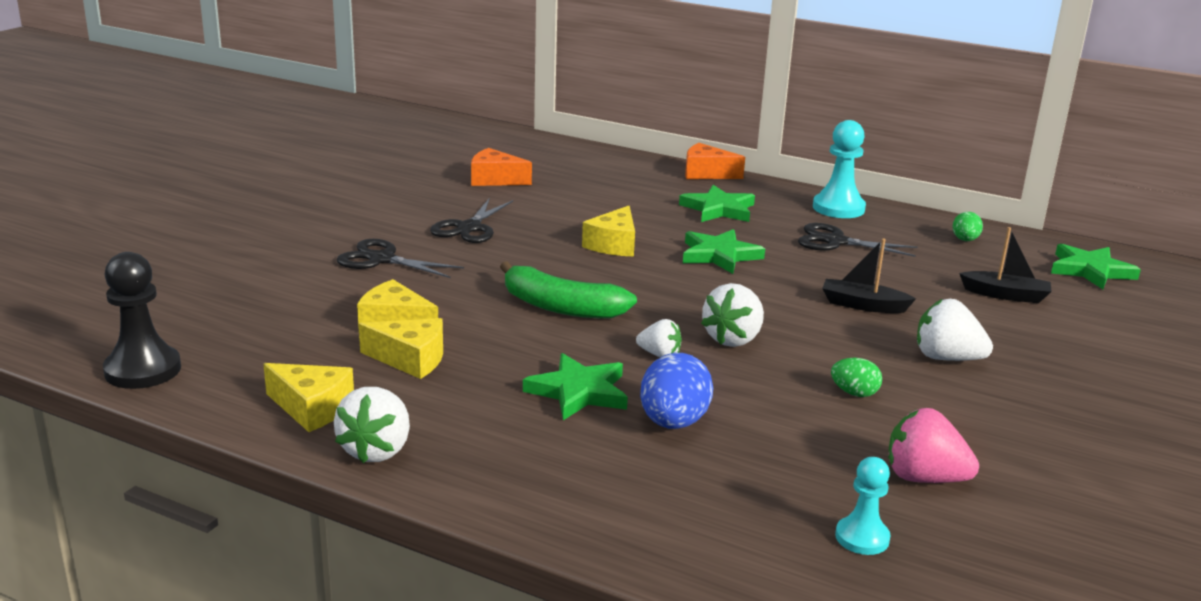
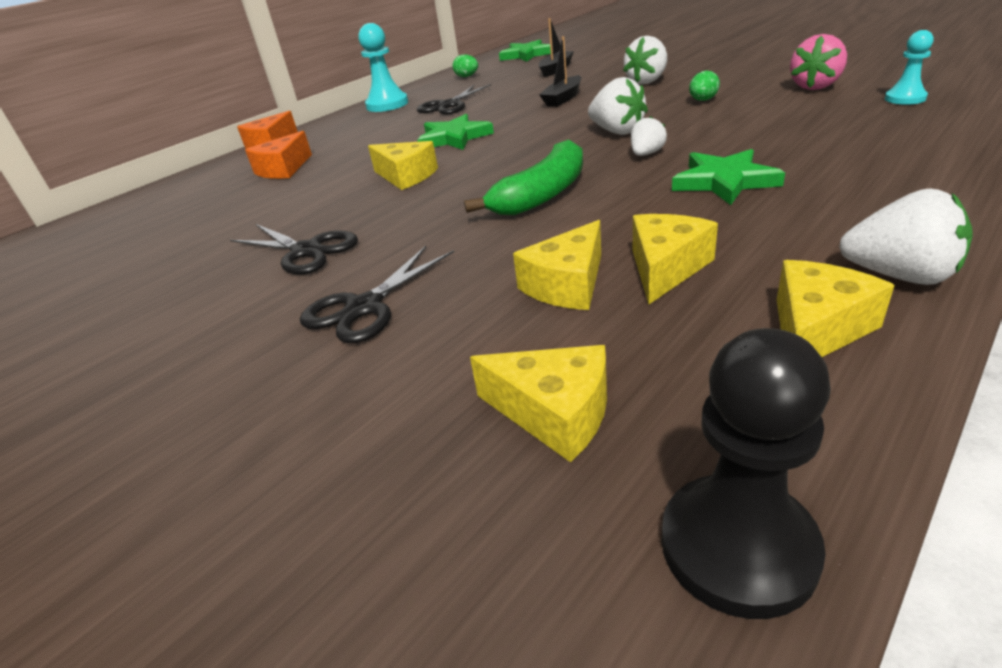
camera: 70 degrees left, 10 degrees up
(252, 325) = (554, 413): none -> yellow cheese
(495, 179) = (172, 242): orange cheese -> orange cheese (284, 169)
(673, 423) = (769, 147): blue egg -> none
(718, 209) = (356, 139): green star -> none

